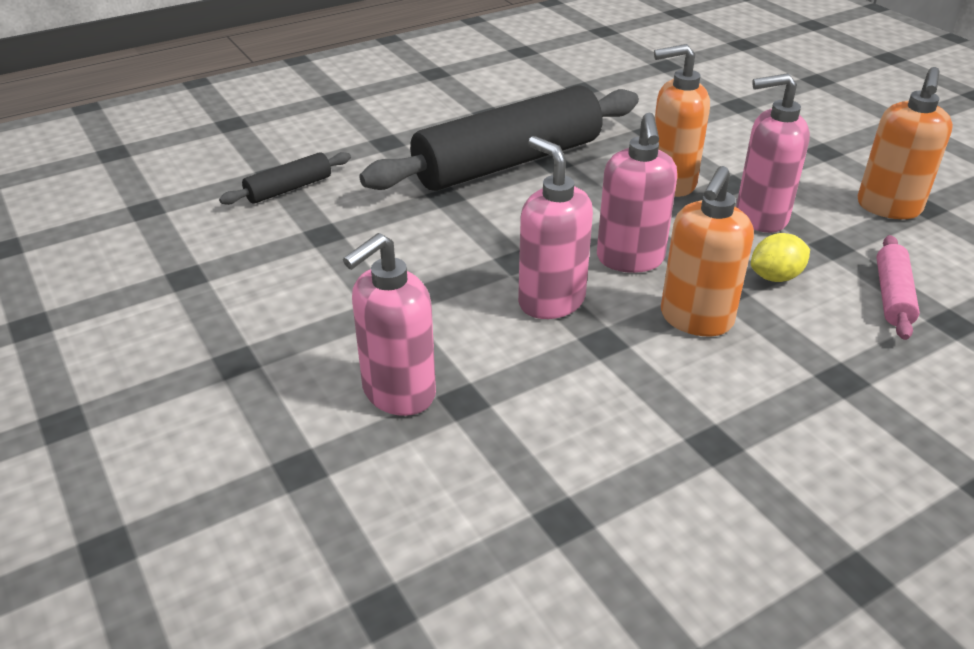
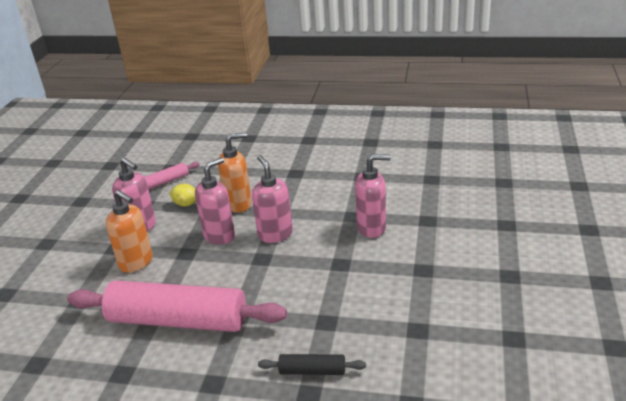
camera: 135 degrees left, 5 degrees down
(508, 162) = (178, 321): black rolling pin -> pink rolling pin
(551, 301) = (275, 234): pink soap dispenser -> pink soap dispenser turned 150 degrees clockwise
(888, 208) = (92, 207): orange soap dispenser -> none

